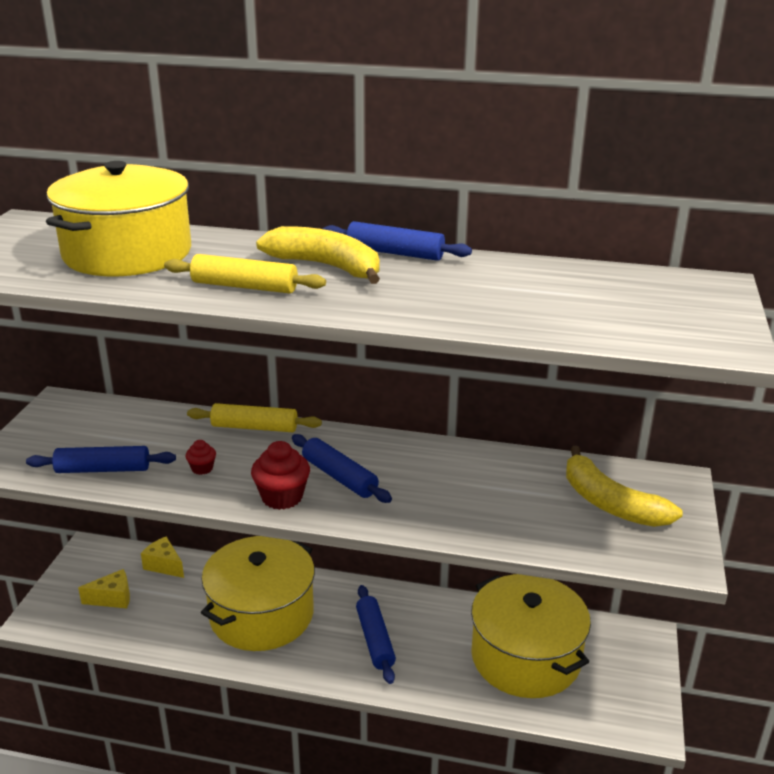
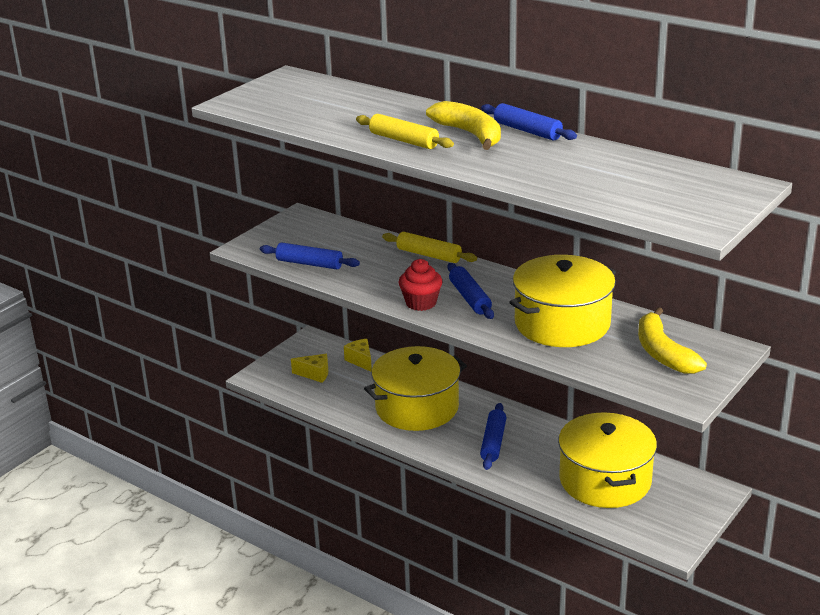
camera: 25 degrees right, 0 degrees up
(127, 253) = (343, 107): yellow pot -> yellow pot (562, 323)
(202, 468) = (376, 275): red cupcake -> none

